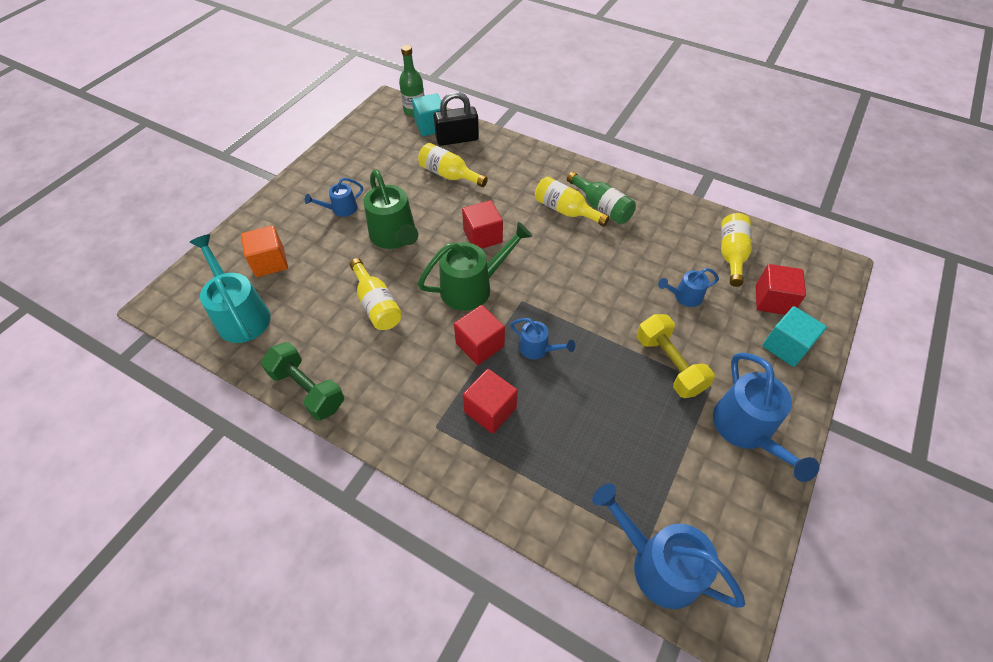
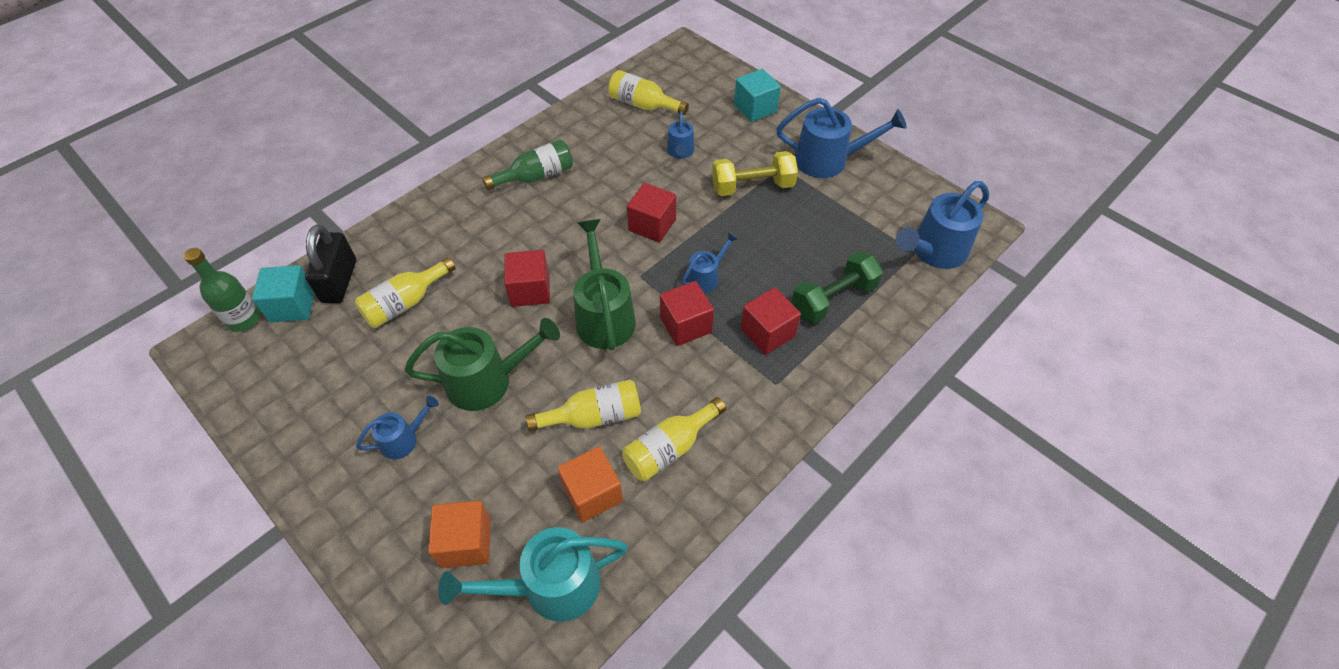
camera: 75 degrees left, 0 degrees up
(307, 389) = (697, 507): green dumbbell -> green dumbbell (833, 299)
(312, 320) = (592, 493): none -> orange cube
(341, 209) = (404, 439): blue watering can -> blue watering can turned 105 degrees counterclockwise
(565, 211) = (526, 207): yellow bottle -> yellow bottle (670, 448)
(772, 300) = (705, 98): red cube -> red cube (652, 225)

